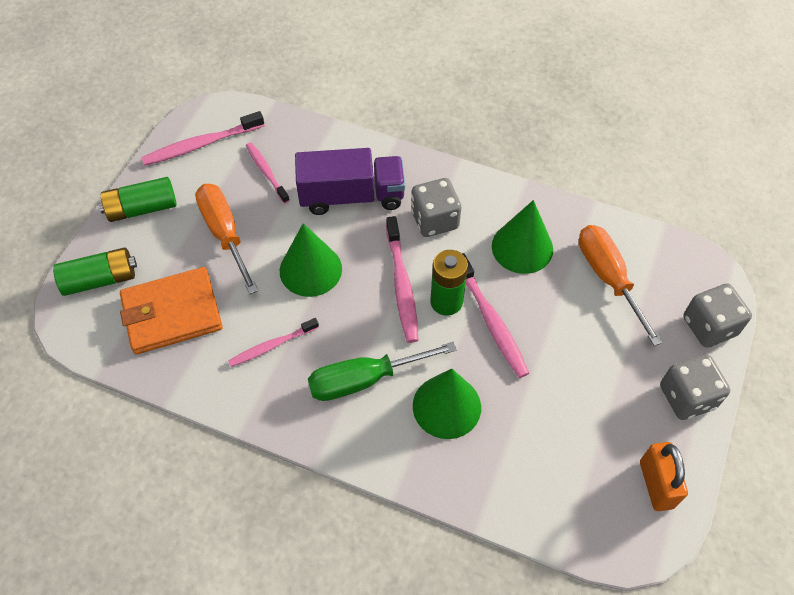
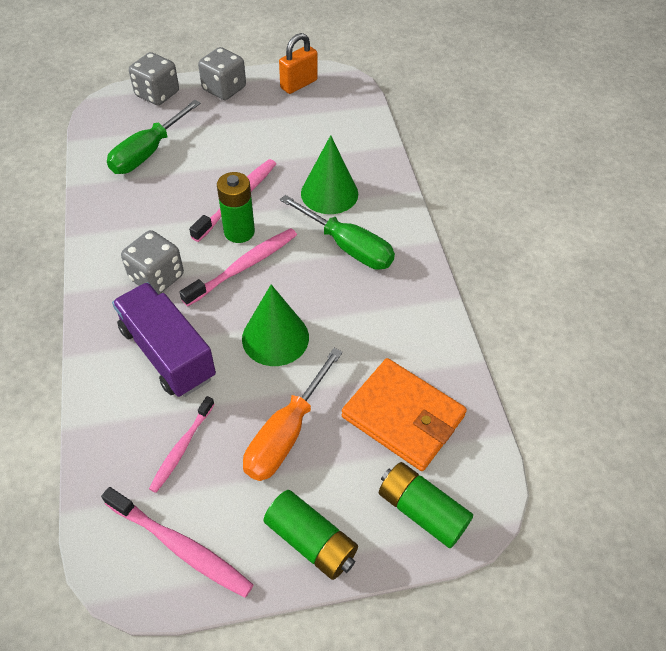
camera: 125 degrees left, 5 degrees down
(272, 346) = (370, 321): pink toothbrush -> none
(522, 247) = (150, 209): green cone -> none
(608, 278) = (148, 152): orange screwdriver -> green screwdriver

